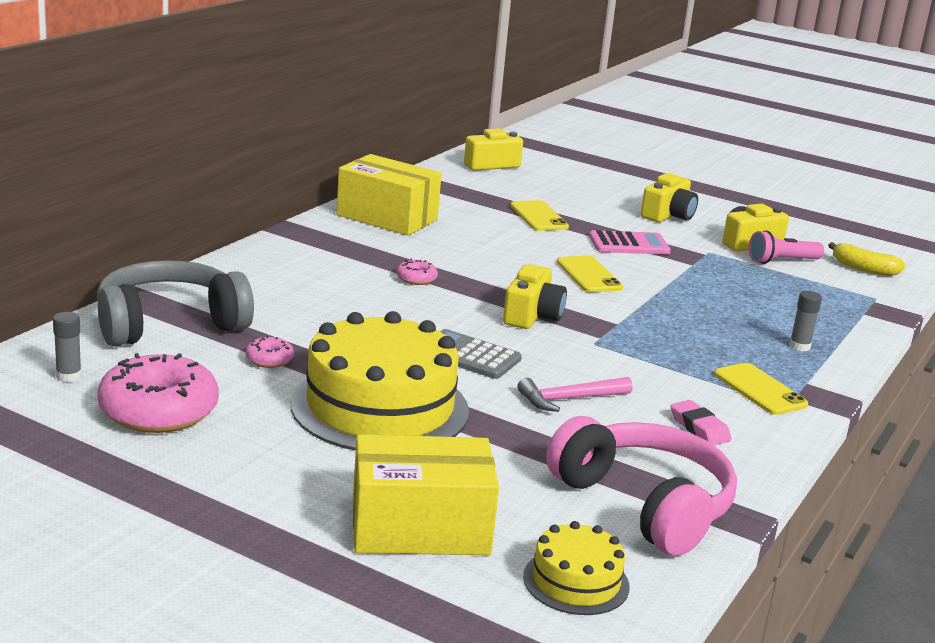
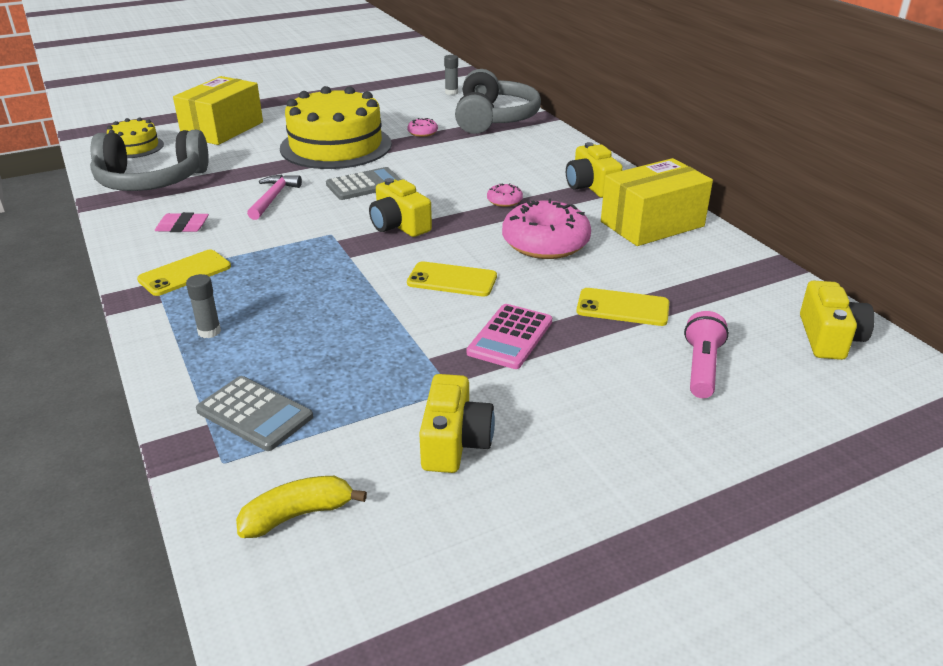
camera: 125 degrees right, 10 degrees up
(158, 411) = (394, 103): pink donut -> pink donut (545, 243)
(645, 504) = (151, 181): pink headphones -> grey headphones
(668, 215) = (588, 415): yellow camera -> yellow camera (591, 186)
(759, 390) = (185, 273): yellow phone -> yellow phone turned 45 degrees counterclockwise
(782, 261) = (382, 440): pink flashlight -> pink flashlight (701, 367)
(832, 302) = (254, 414): none -> grey calculator

